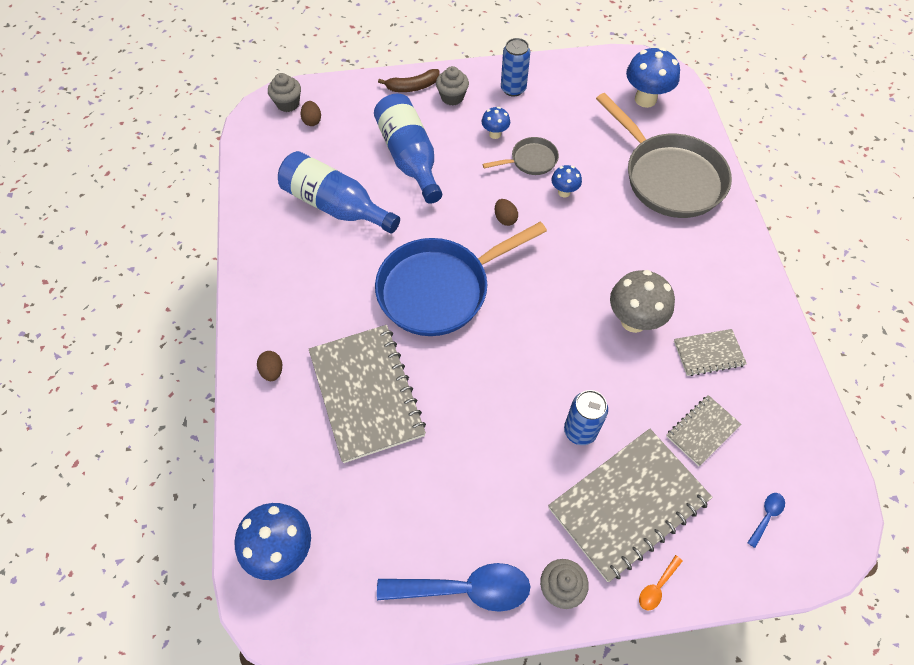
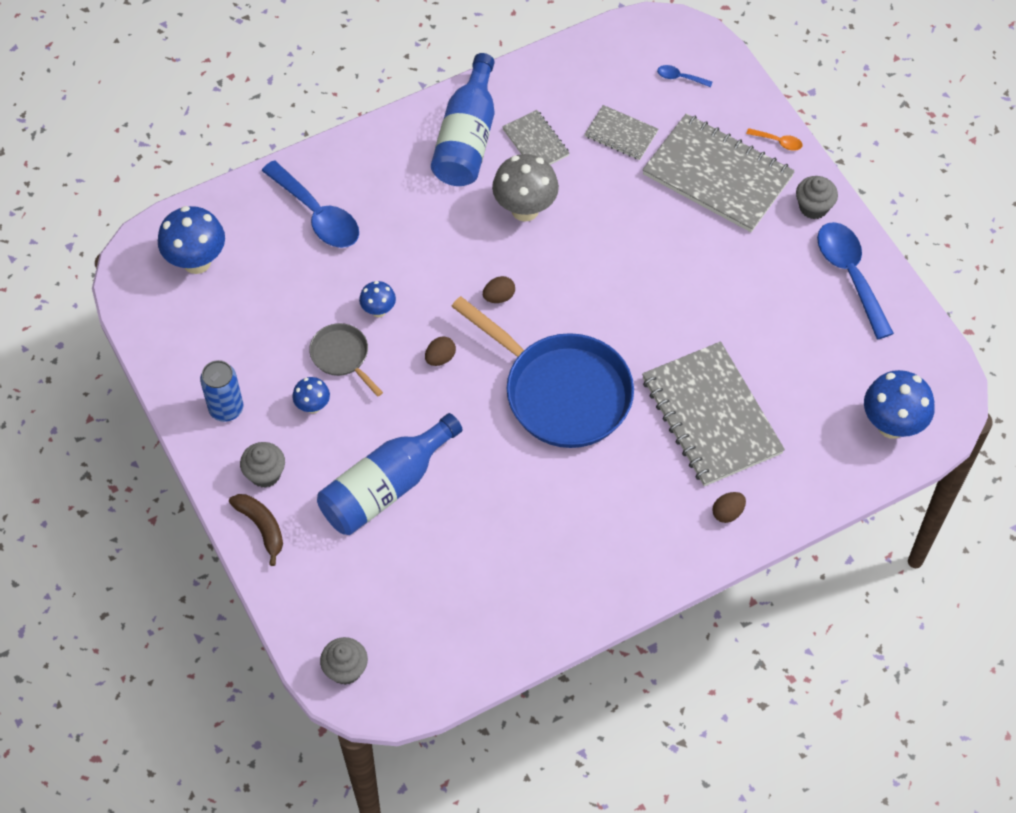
camera: 110 degrees left, 0 degrees up
(312, 121) = (365, 625): brown egg -> brown egg (499, 297)
(336, 206) = (491, 540): blue bottle -> blue bottle (467, 138)
(366, 393) = (711, 416): grey notebook -> grey notebook turned 75 degrees counterclockwise
(580, 431) = (665, 227): blue can -> none
(669, 177) = (317, 215): grey pan -> blue spoon

